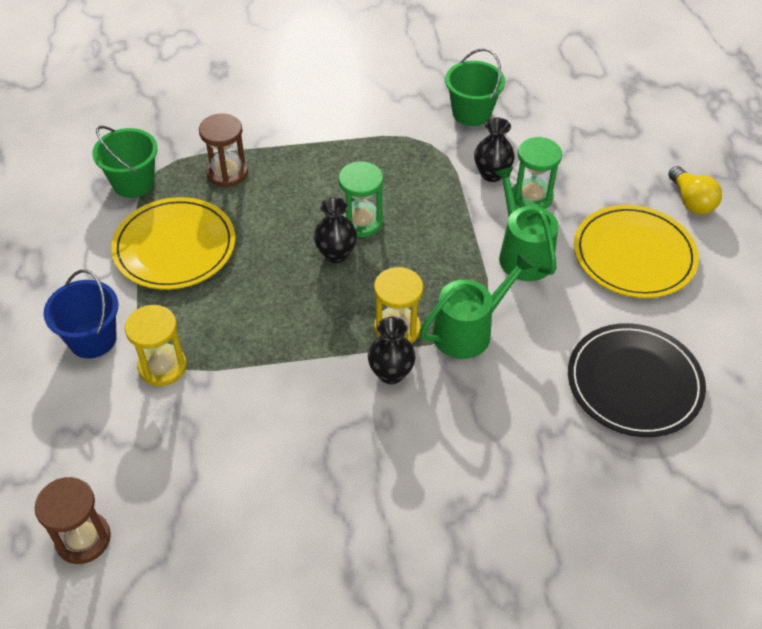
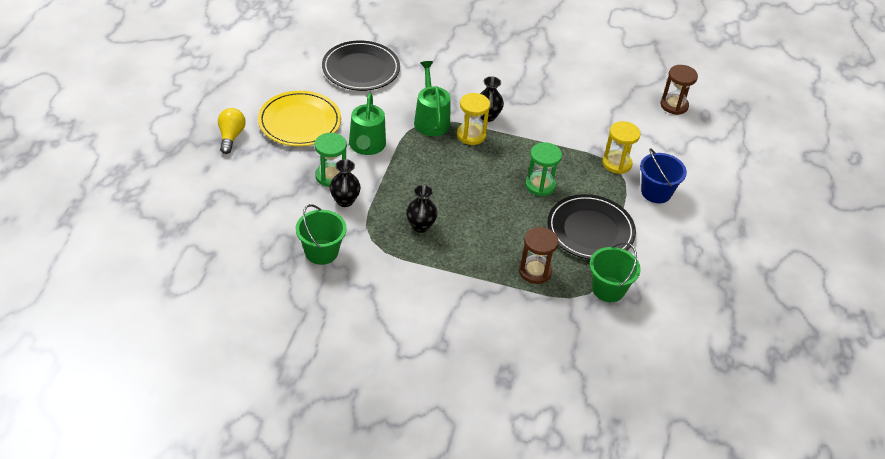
camera: 160 degrees left, 5 degrees down
(174, 247) = (590, 230): yellow plate -> black plate
(336, 254) = (484, 187): black vase -> black vase (420, 226)
(361, 222) = (456, 201): green hourglass -> green hourglass (540, 185)
(468, 331) = (431, 120): green watering can -> green watering can turned 90 degrees clockwise

